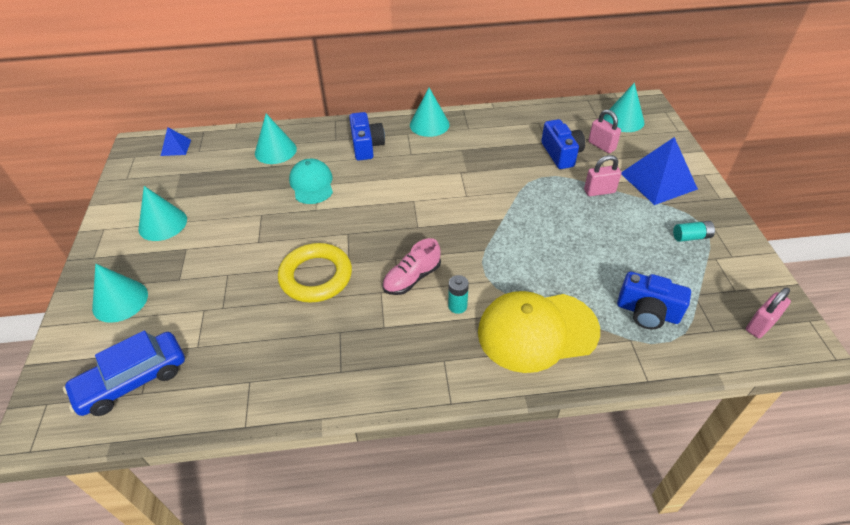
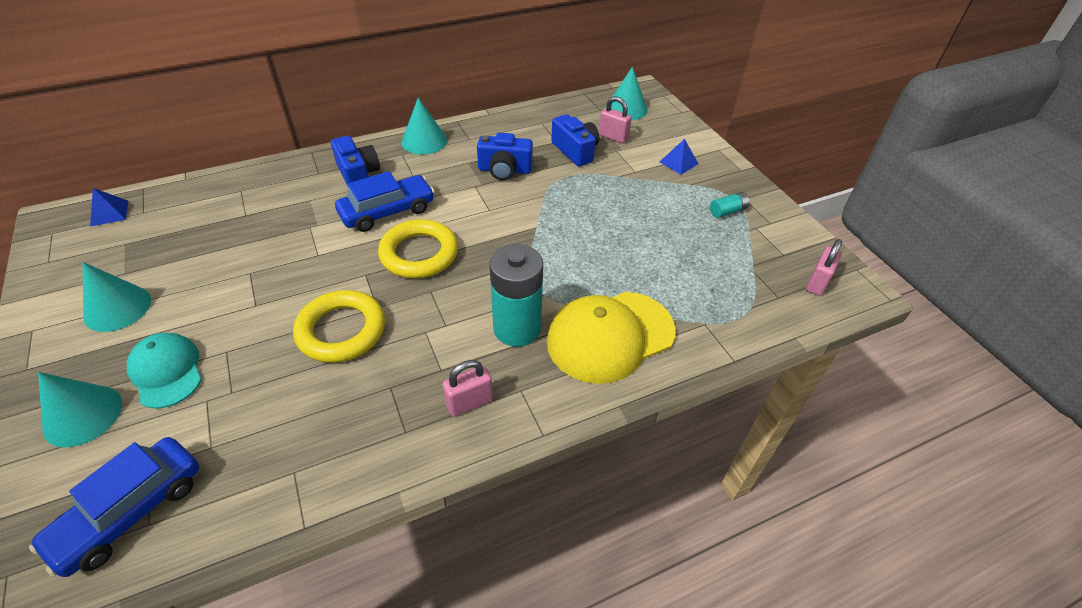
camera: 20 degrees left, 0 degrees up
(275, 151) = (246, 197): turquoise cone -> none
(312, 184) = (304, 227): turquoise cap -> turquoise cap (167, 371)
(381, 182) = (387, 212): none -> blue car
(395, 224) = (419, 254): none -> yellow ring
(412, 278) = (456, 309): pink shoe -> none
(457, 306) = (517, 328): turquoise battery -> turquoise battery, size x2.20
(599, 191) = (626, 182): pink padlock -> pink padlock (469, 402)
(647, 312) = (711, 293): blue camera -> blue camera (504, 170)
(658, 181) = (678, 162): blue pyramid -> blue pyramid, size x0.51

